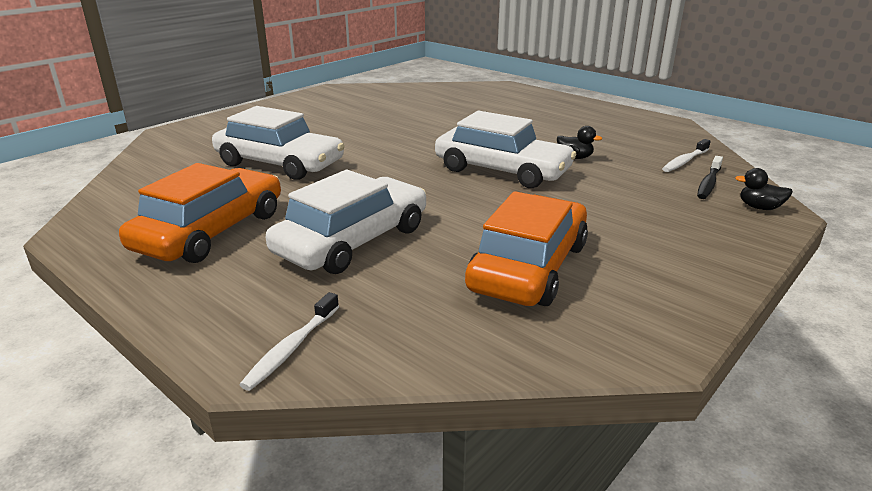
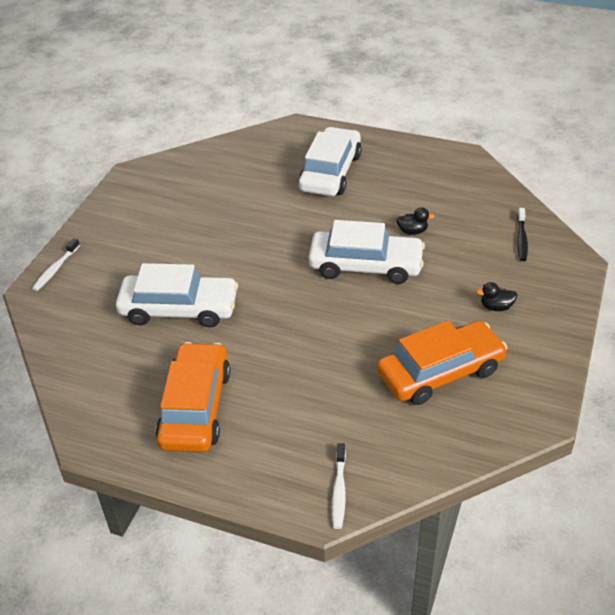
camera: 20 degrees left, 15 degrees up
(353, 240) = (307, 384): white car -> white car (330, 172)
(528, 267) = (440, 372): orange car -> orange car turned 60 degrees clockwise
(684, 161) = (495, 213): white toothbrush -> white toothbrush (55, 269)
(759, 207) = (563, 260): black duck -> black duck (496, 307)

